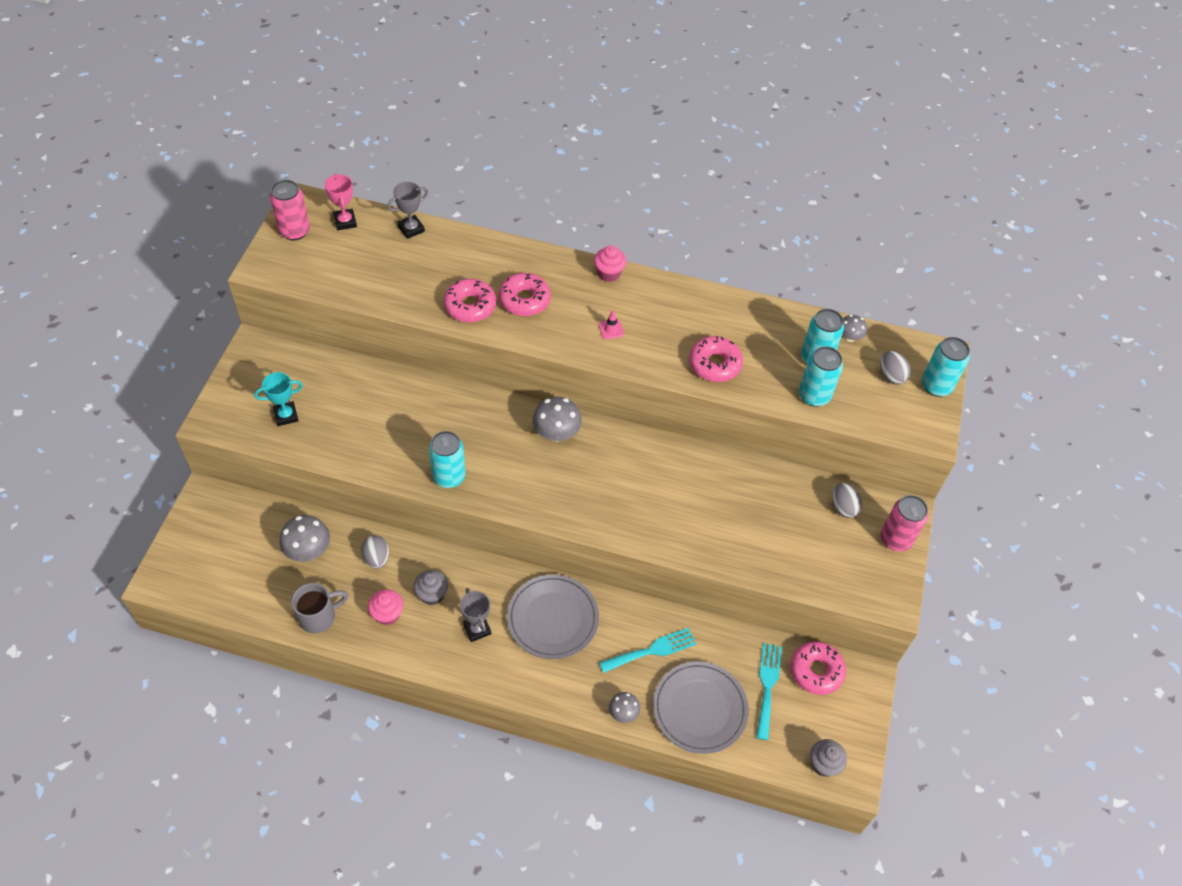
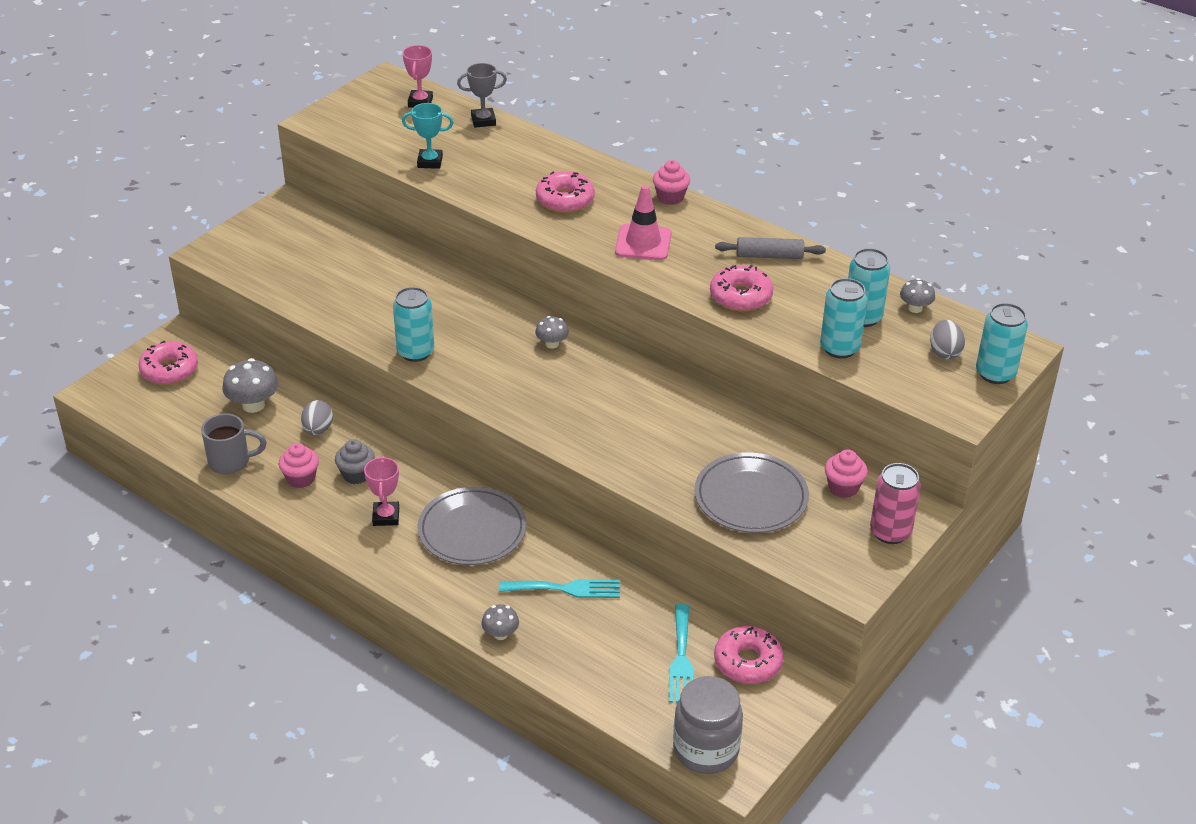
camera: 25 degrees right, 15 degrees down
(286, 415) = (283, 265): turquoise trophy -> turquoise trophy (430, 162)
(294, 231) = (365, 100): pink can -> none
(470, 306) = (504, 192): pink donut -> pink donut (169, 370)
(477, 629) = (386, 516): grey trophy -> pink trophy
(556, 433) = (552, 344): grey mushroom -> grey mushroom, size x0.59
(611, 329) = (643, 243): pink traffic cone -> pink traffic cone, size x2.06
(699, 709) = (589, 656): grey plate -> grey plate (751, 497)
(716, 314) = (769, 256): none -> grey rolling pin
(767, 686) = (681, 659): turquoise fork -> turquoise fork turned 150 degrees clockwise
(823, 764) = (706, 750): grey cupcake -> grey jar
(843, 507) = (843, 487): grey egg -> pink cupcake

